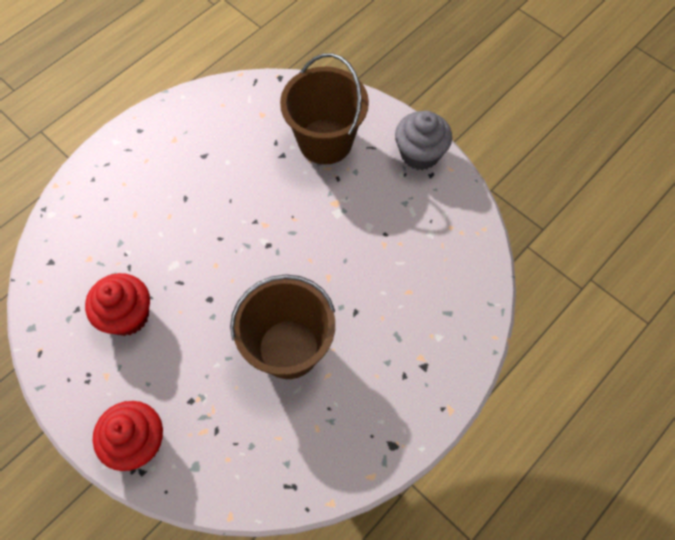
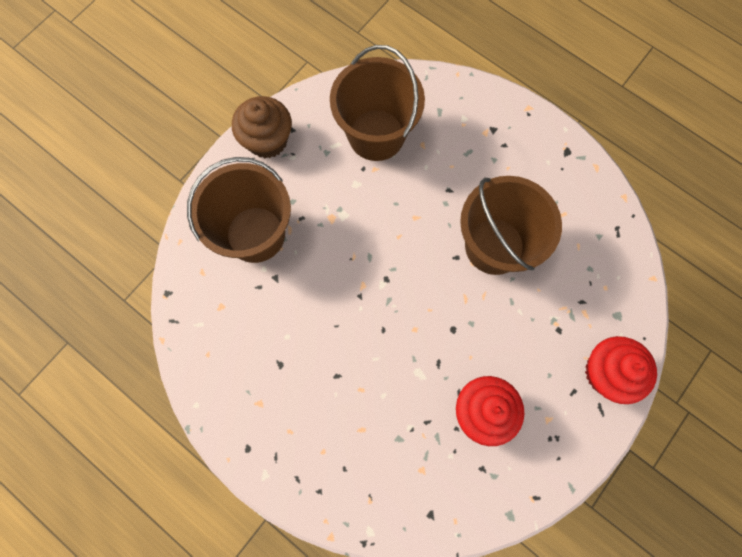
camera: 95 degrees left, 10 degrees up
(420, 154) = (267, 140): grey cupcake -> brown cupcake
(421, 248) = (376, 135): none -> brown bucket

